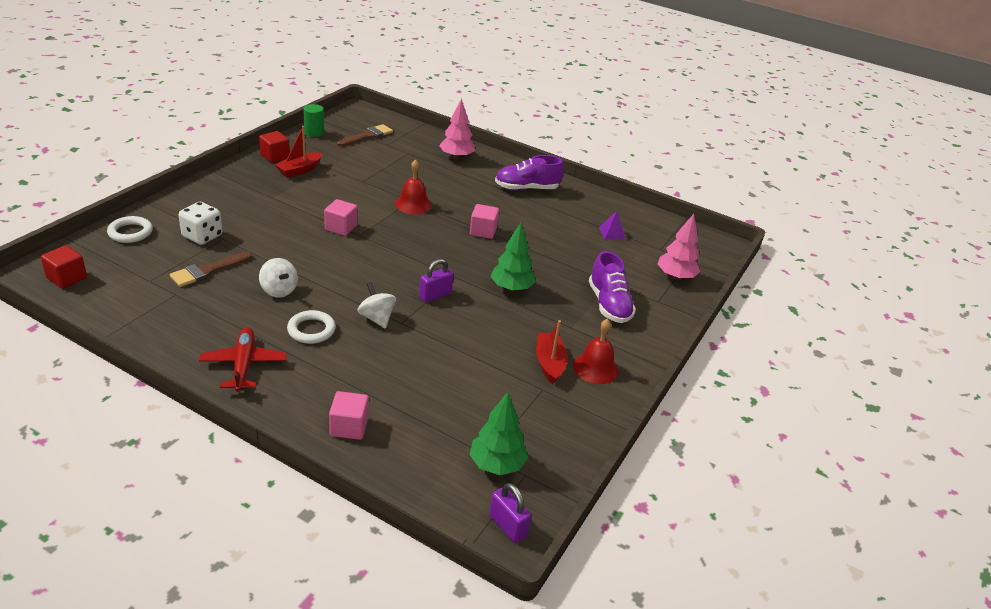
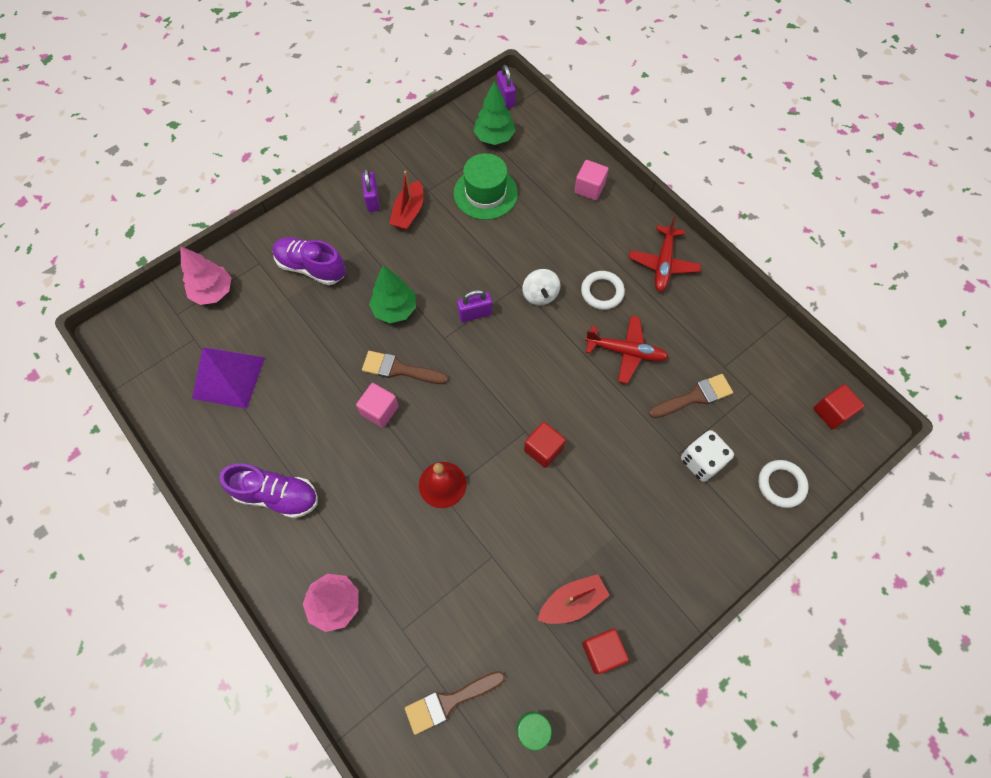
camera: 155 degrees left, 30 degrees up
(279, 290) = (625, 352): white spinning top -> red plane
(341, 228) = (543, 449): pink cube -> red cube
(475, 397) = (485, 193): none -> green hat
(482, 254) = (399, 369): none -> brown brush
(595, 368) = (372, 200): red bell -> purple padlock
(609, 305) = (311, 267): purple shoe -> purple shoe turned 75 degrees counterclockwise
(612, 233) = (229, 377): purple pyramid -> purple pyramid, size x2.13

